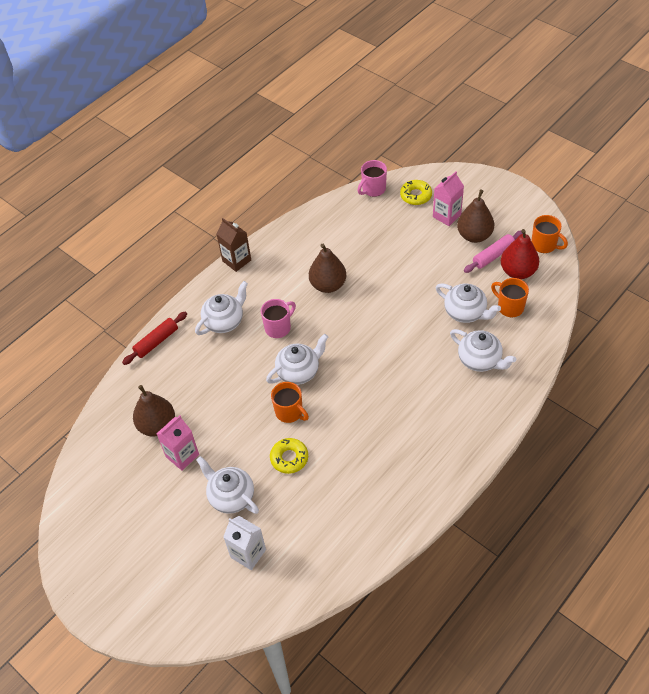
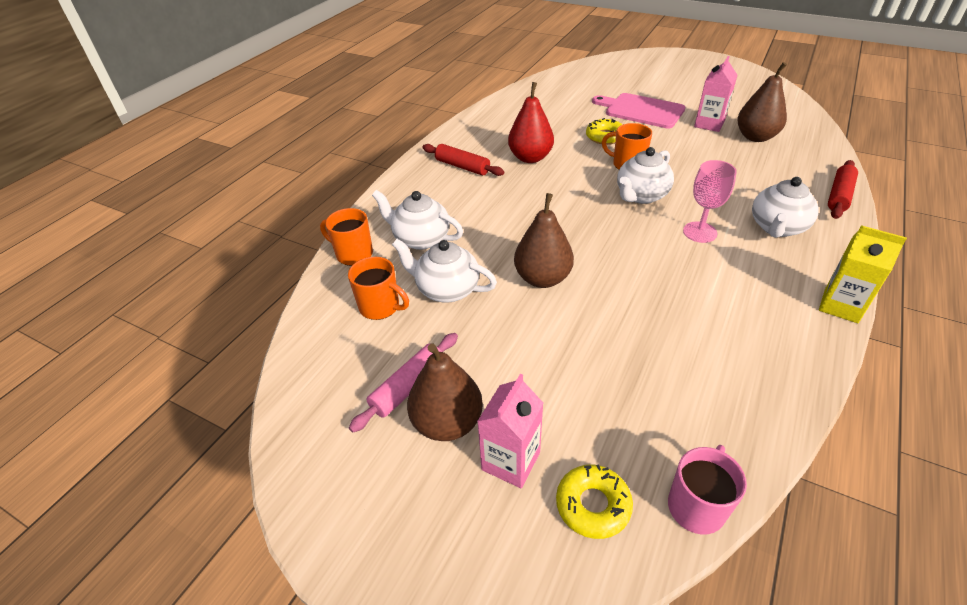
camera: 165 degrees right, 10 degrees down
(231, 496) = (641, 110): white teapot -> pink cutting board
(236, 260) = (840, 306): brown carton -> yellow carton
(248, 553) = (602, 89): white carton -> none
(278, 327) = (700, 232): pink mug -> pink goblet
(328, 285) = (668, 293): brown pear -> brown pear (542, 278)
(435, 442) = (462, 167): none -> red rolling pin
(517, 271) = (365, 364): red pear -> red pear (530, 158)
(544, 245) = (311, 425): orange mug -> orange mug (353, 254)

